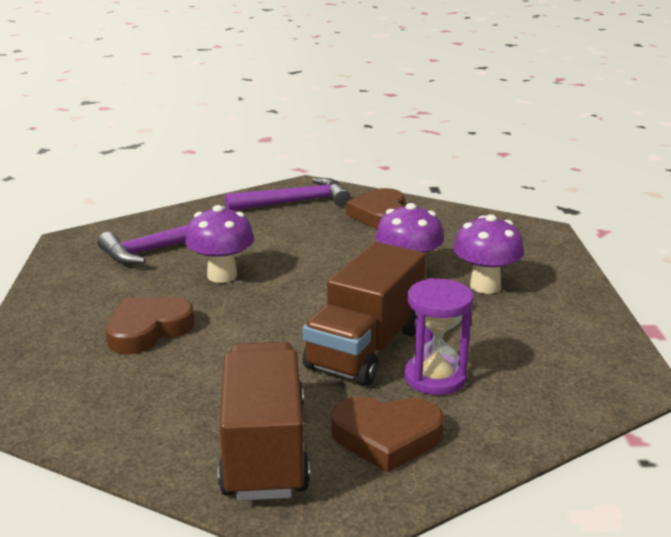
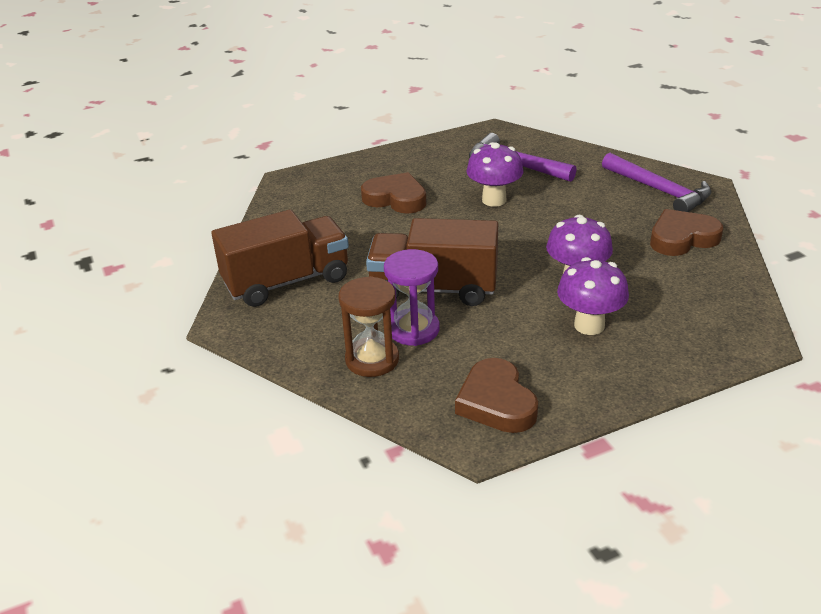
camera: 70 degrees right, 10 degrees up
(386, 437) = (324, 325): brown heart -> brown heart (496, 402)
(477, 416) = (372, 359): none -> brown hourglass

